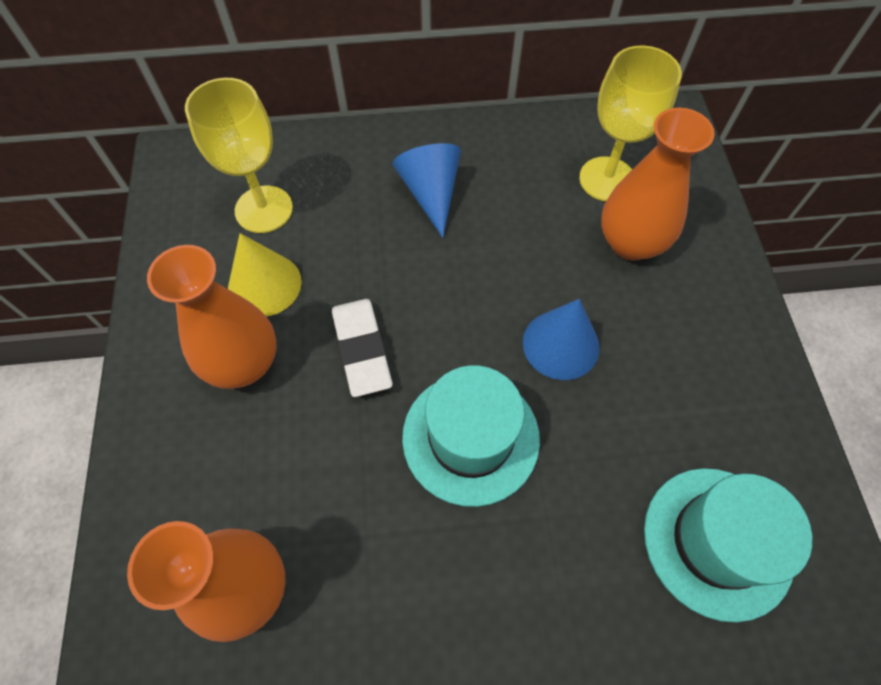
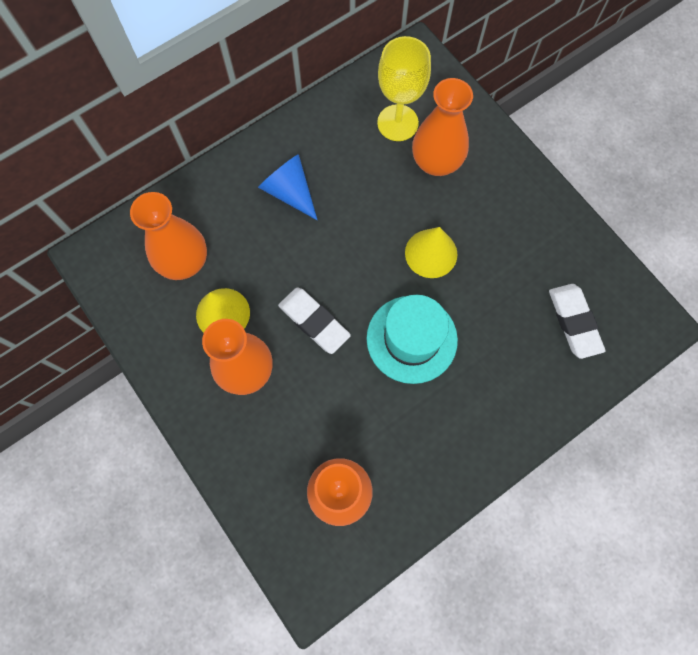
camera: 30 degrees left, 10 degrees up
(264, 209) = (184, 262): yellow goblet -> orange vase
(561, 344) = (431, 253): blue cone -> yellow cone
(717, 541) = (574, 322): turquoise hat -> white eraser

